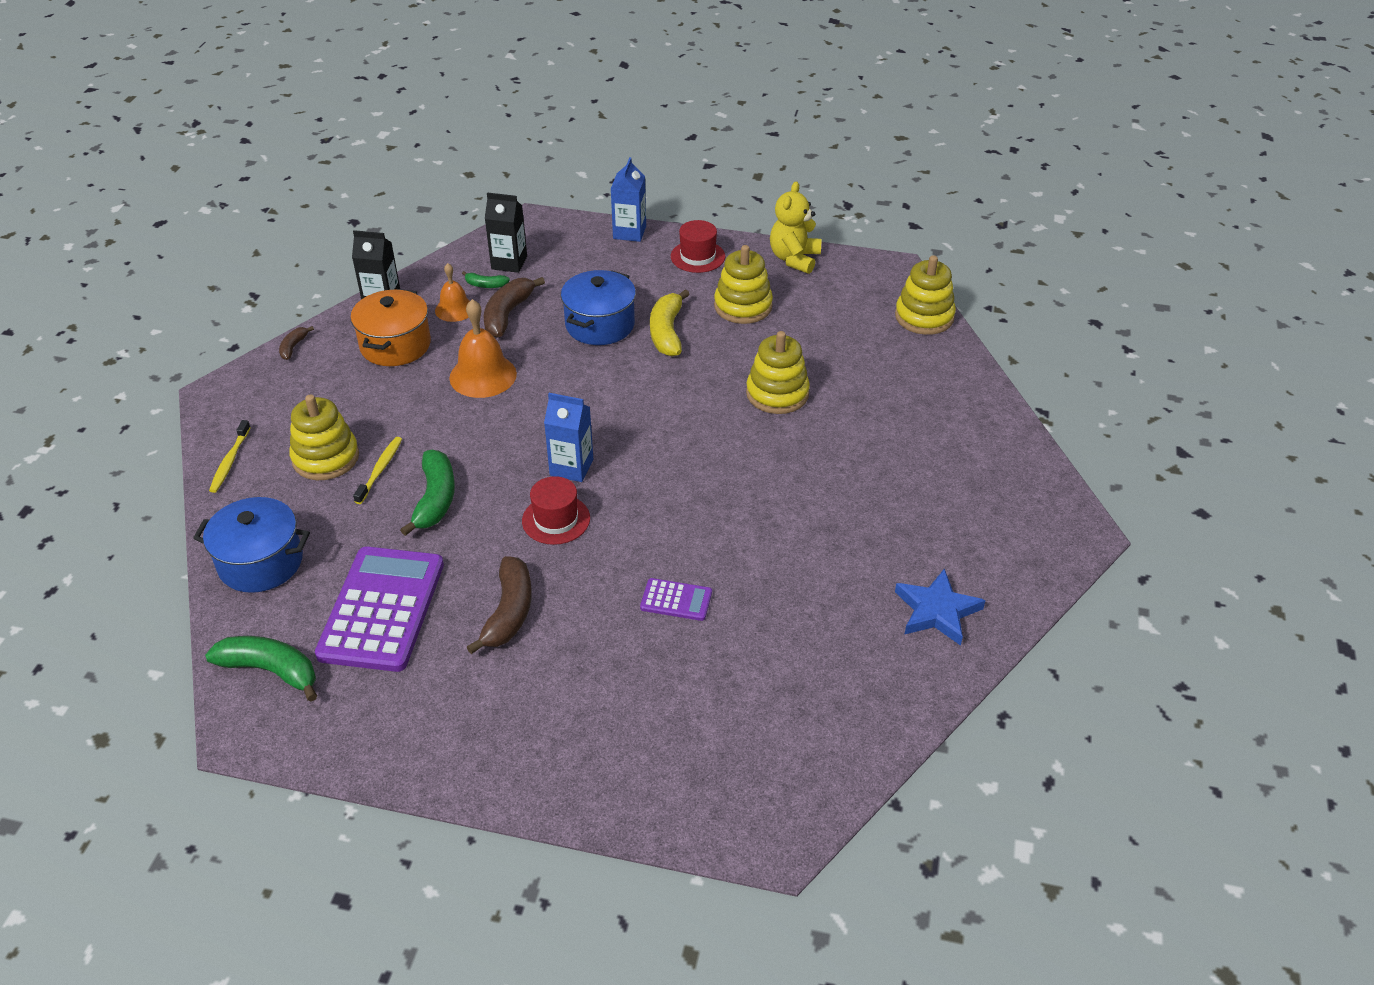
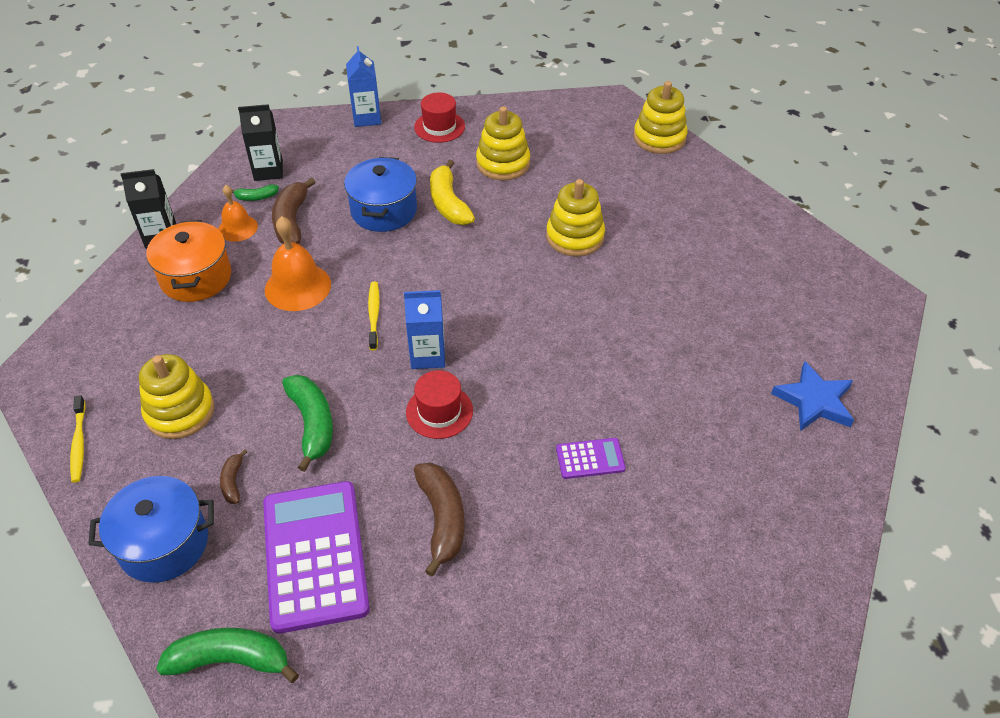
camera: 20 degrees left, 5 degrees up
(293, 347) = (91, 305): brown banana -> brown banana (233, 481)
(380, 470) = (242, 409): yellow toothbrush -> yellow toothbrush (374, 315)
(794, 259) = (524, 111): yellow teddy bear -> none

